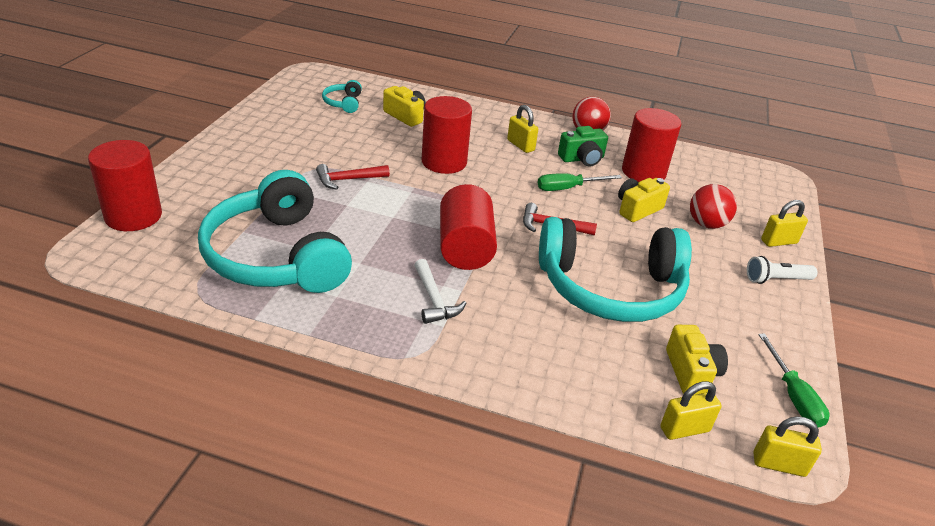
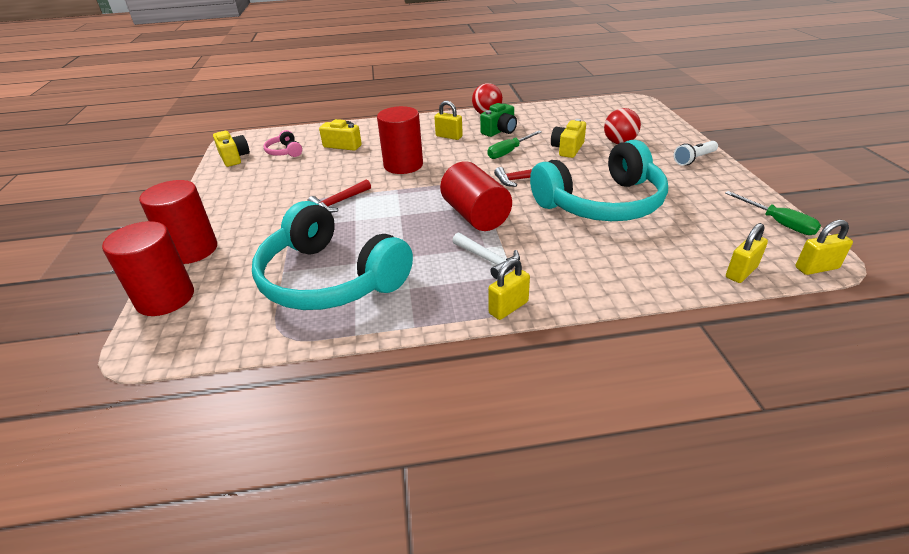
camera: 20 degrees left, 0 degrees up
(343, 103) = (285, 151): turquoise headphones -> pink headphones
(643, 172) = (548, 126): red cylinder -> red cylinder (192, 250)
(691, 372) = (706, 234): yellow camera -> yellow camera (234, 157)
(778, 242) = (672, 137): yellow padlock -> yellow padlock (508, 307)

